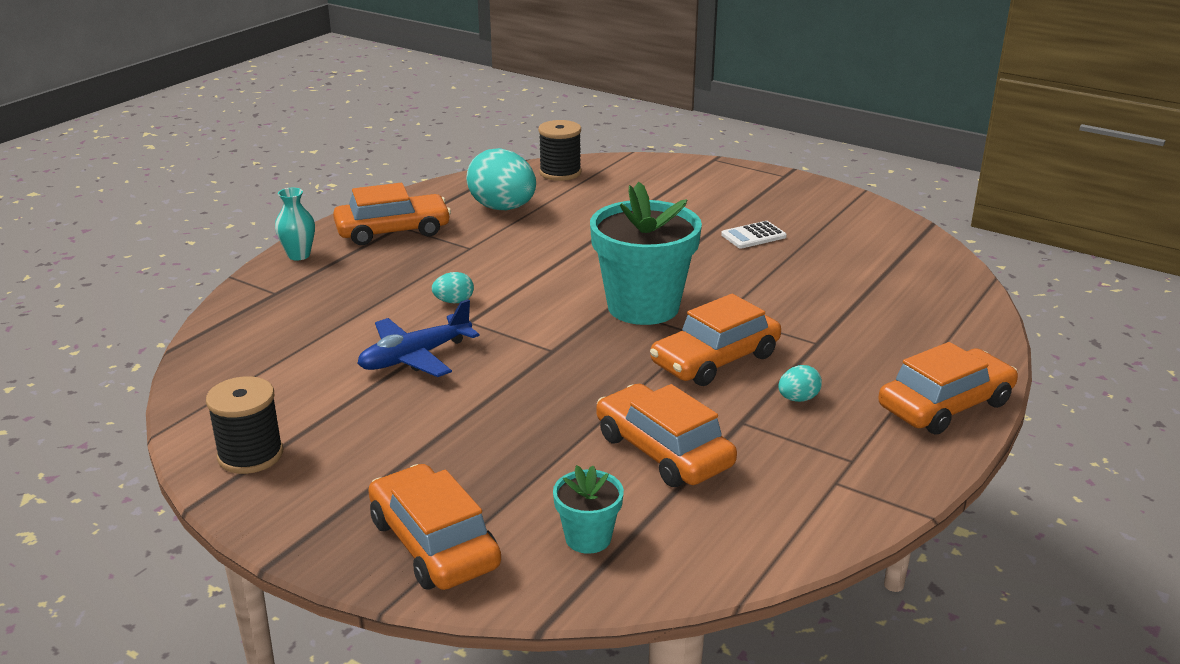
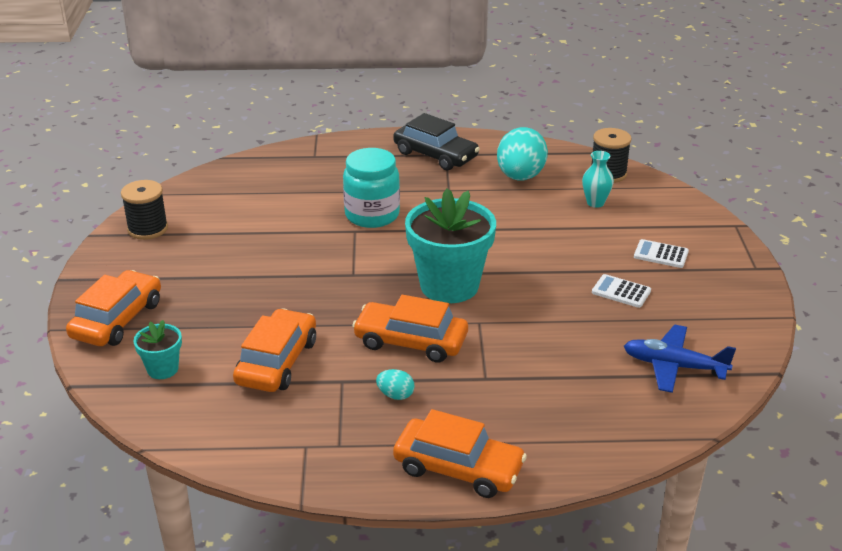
camera: 55 degrees right, 5 degrees up
(299, 255) = (365, 141): turquoise vase -> turquoise vase (595, 203)
(393, 231) = (435, 155): orange car -> black car
(415, 357) = (293, 231): blue plane -> blue plane (674, 366)
(454, 301) = (372, 215): turquoise egg -> turquoise jar
(718, 200) = (661, 254): none -> white calculator

